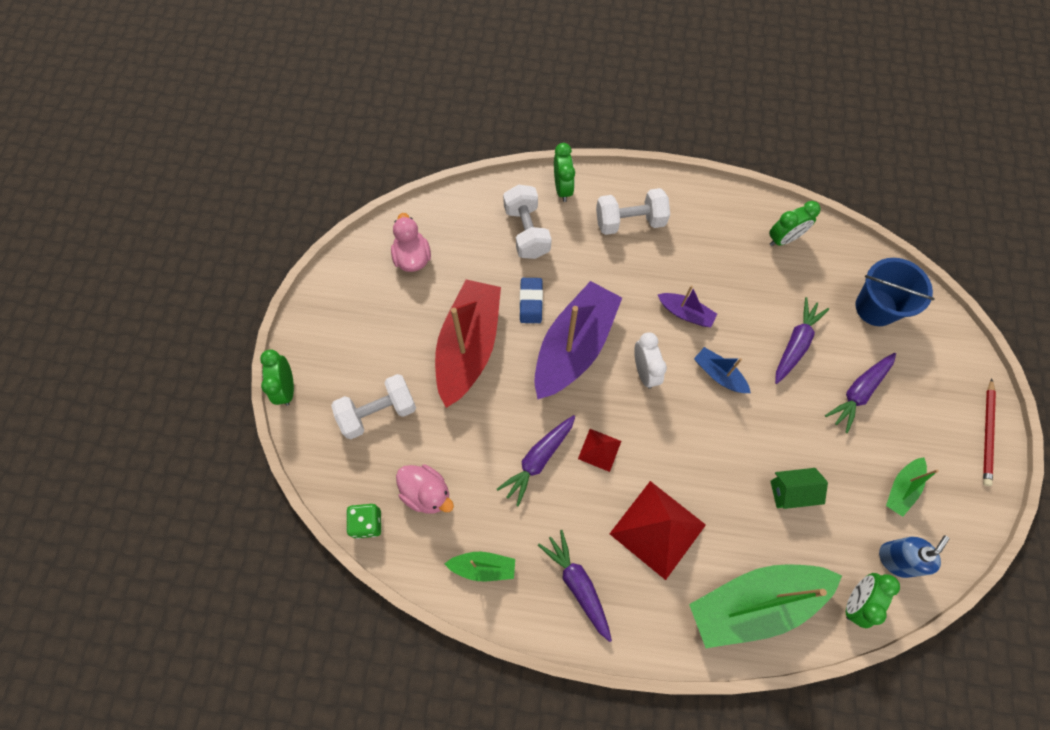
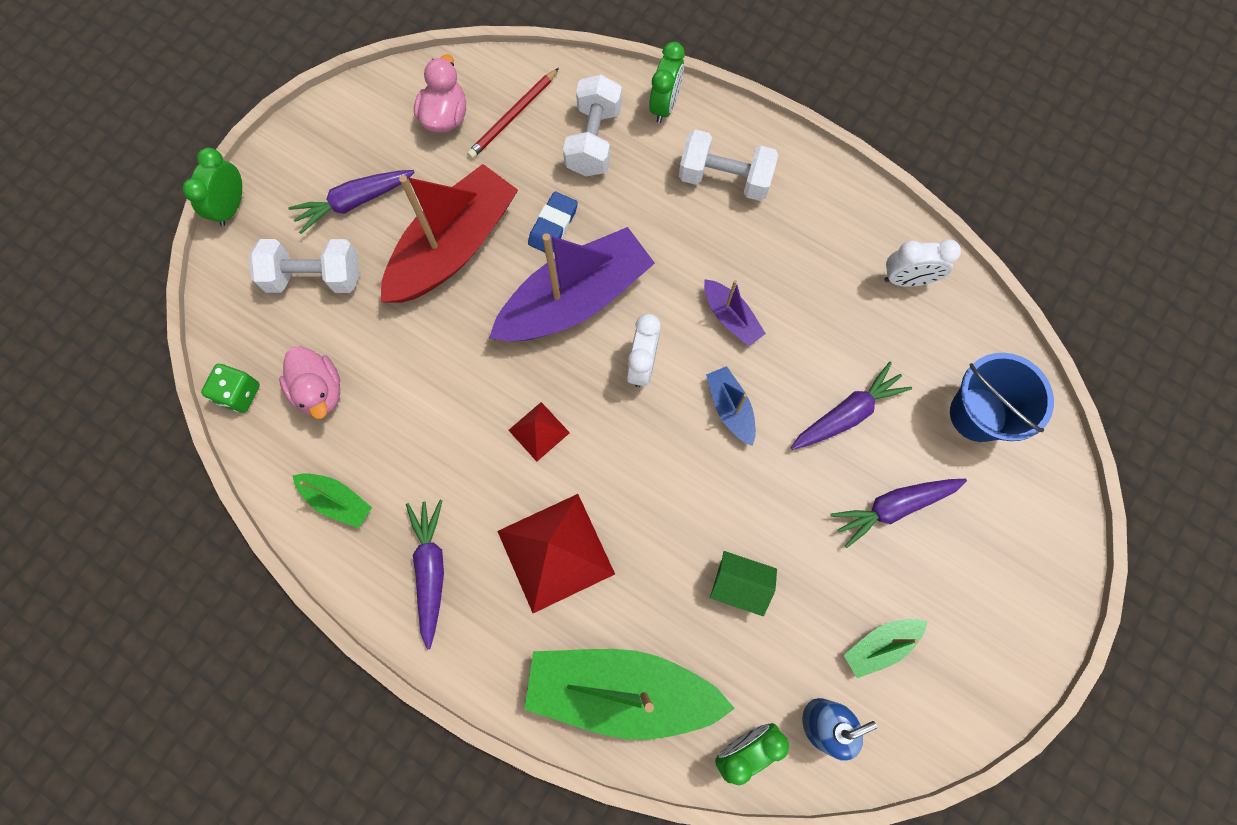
camera: 25 degrees right, 5 degrees up
(538, 460) = (462, 411): purple carrot -> purple carrot (354, 202)
(784, 239) = (907, 280): green clock -> white clock
(987, 433) = (1032, 632): red pencil -> red pencil (513, 116)

